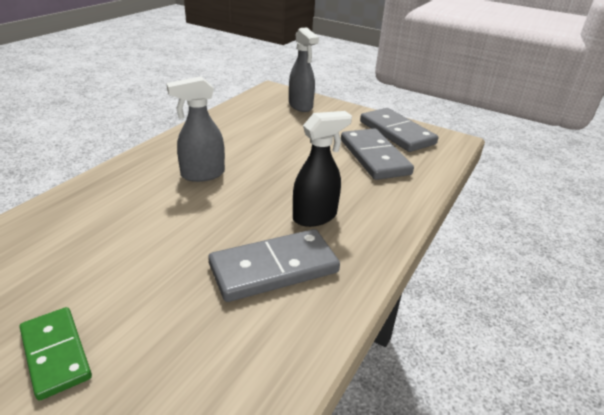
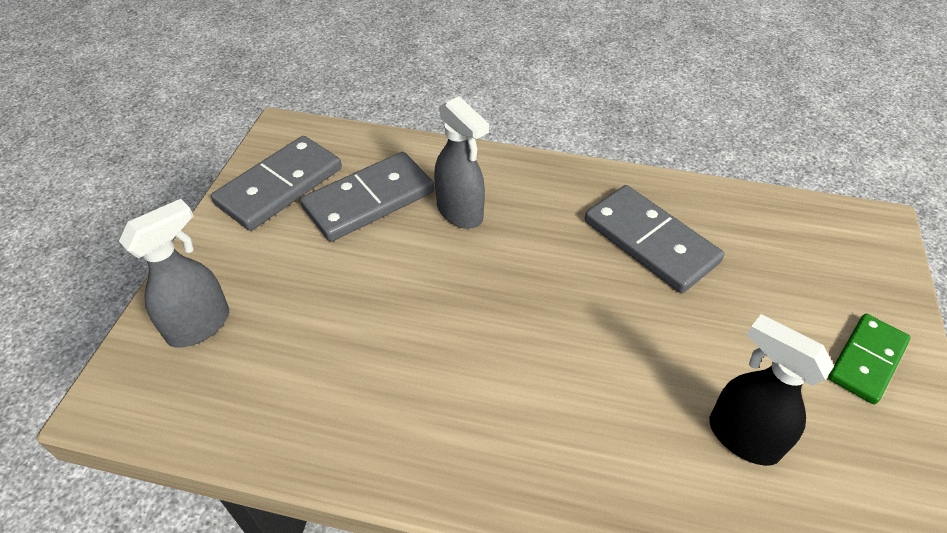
camera: 105 degrees left, 15 degrees up
(202, 174) = (512, 379): grey spray bottle -> grey spray bottle (460, 212)
(315, 217) = (543, 230): black spray bottle -> black spray bottle (742, 437)

